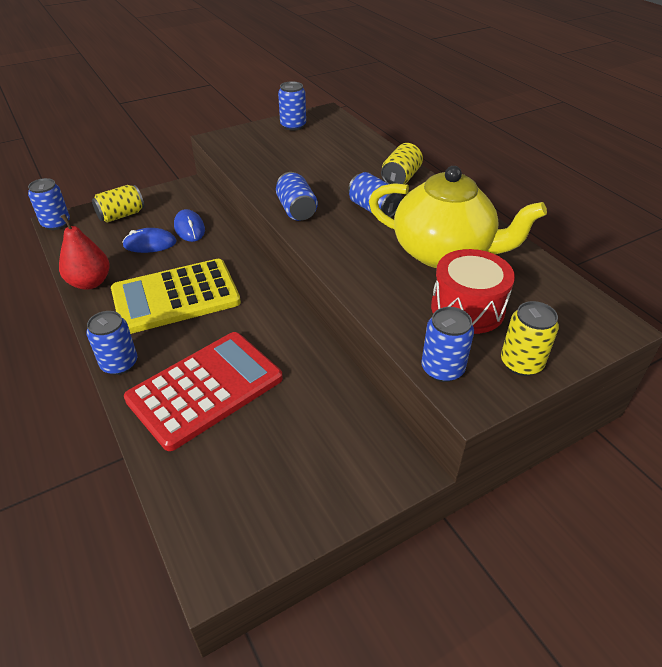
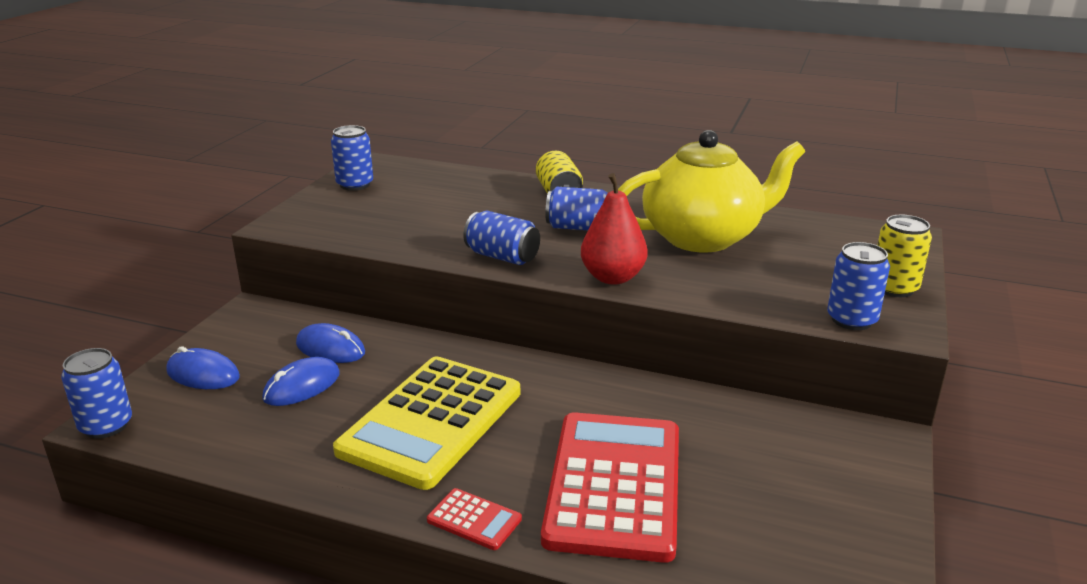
camera: 40 degrees left, 15 degrees down
(90, 282) = (284, 463): red pear -> red pear (612, 277)
(119, 364) = (474, 520): blue can -> red calculator
(121, 215) = (203, 374): yellow can -> blue mouse
(467, 308) = (793, 269): red drum -> none

